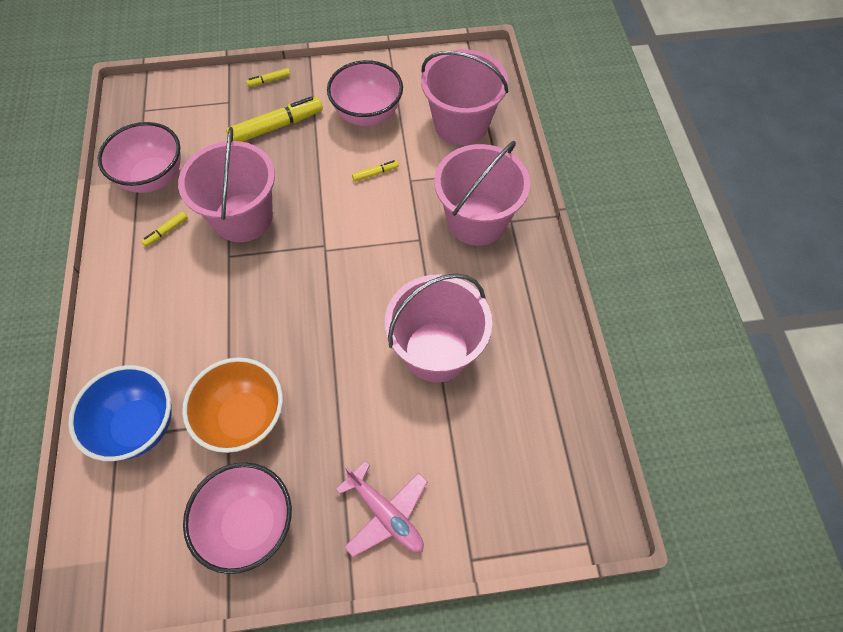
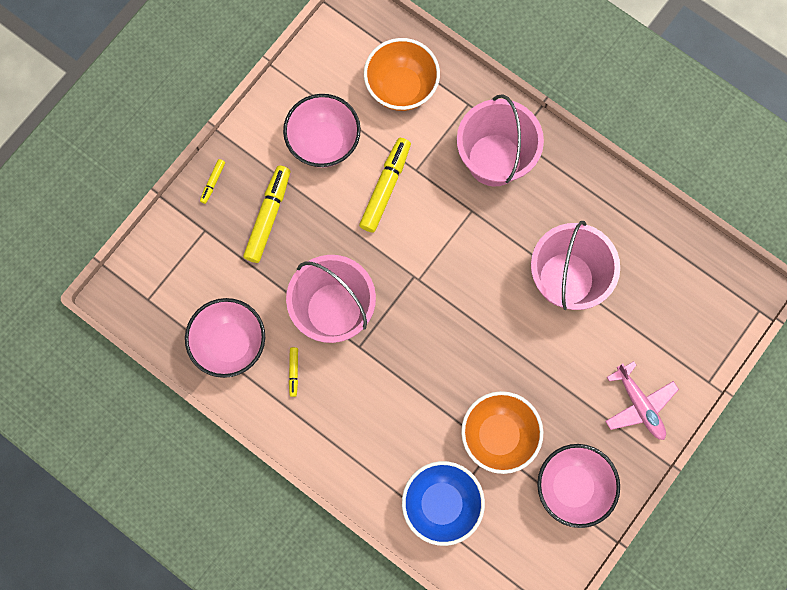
camera: 45 degrees left, 15 degrees up
(375, 173) = (386, 187): yellow marker -> yellow marker, size x2.11
(385, 514) = (639, 405): pink plane -> pink plane turned 60 degrees clockwise
(461, 124) = (401, 88): pink bucket -> orange bowl

